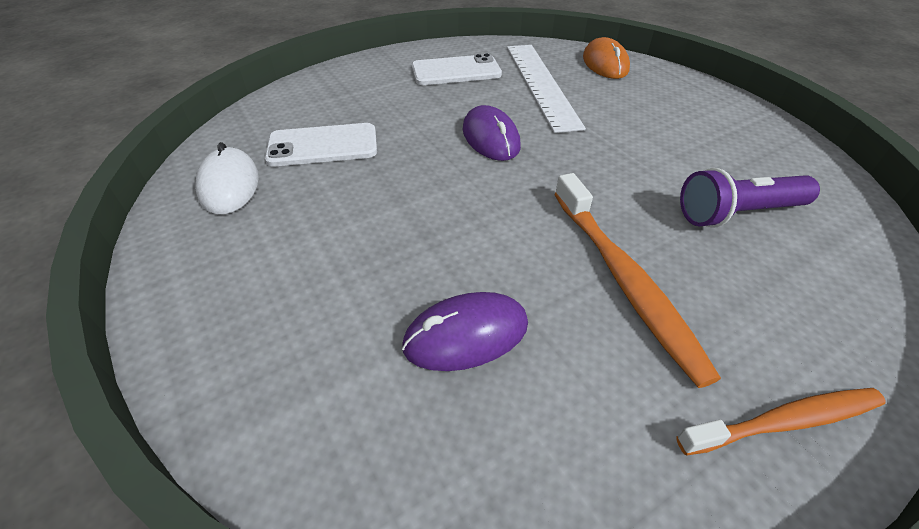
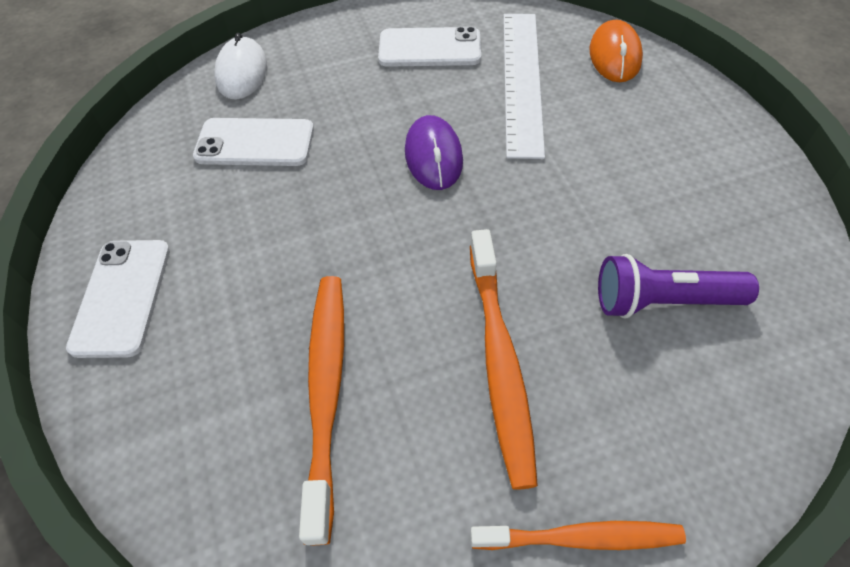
camera: 15 degrees right, 10 degrees up
(215, 284) = (122, 297): none -> white phone
(229, 185) = (154, 182): white mouse -> white mouse (242, 72)
(466, 335) = (326, 392): purple mouse -> orange toothbrush

